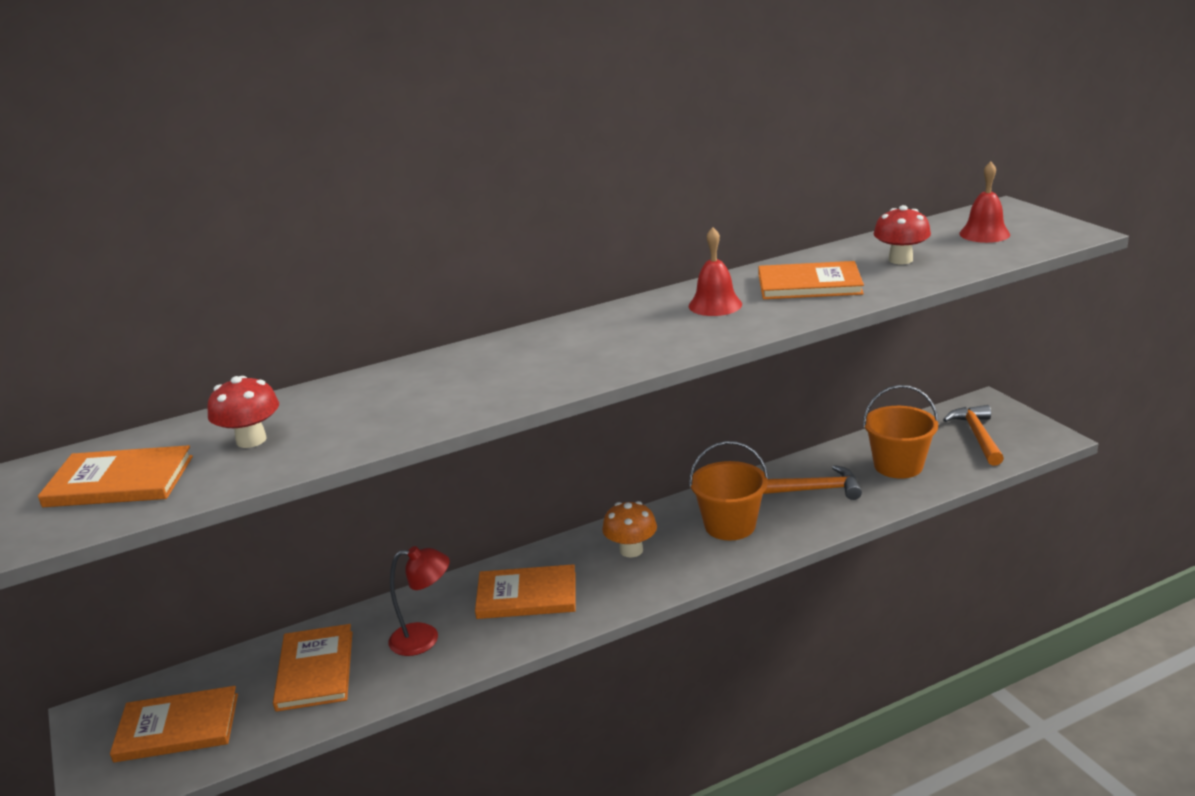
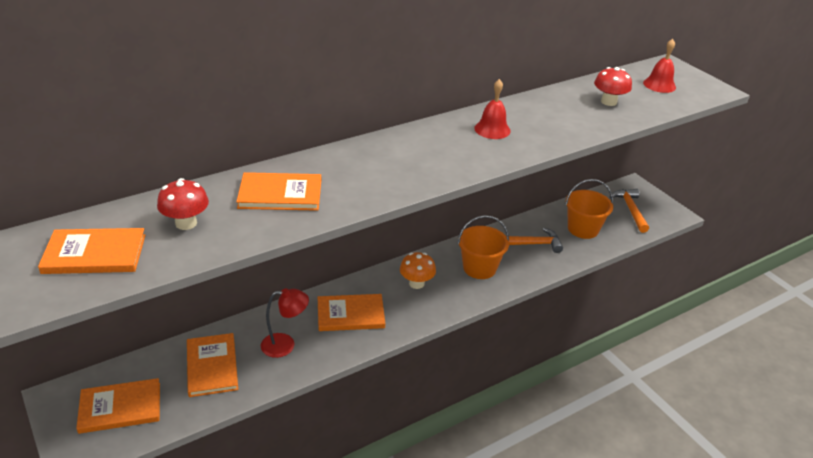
camera: 10 degrees left, 10 degrees up
(809, 284) = (552, 117): orange book -> orange book (280, 194)

